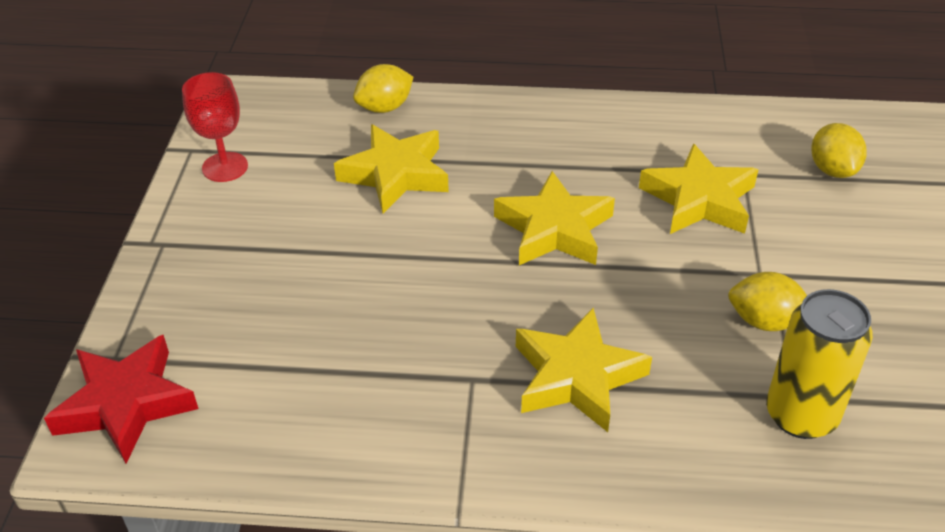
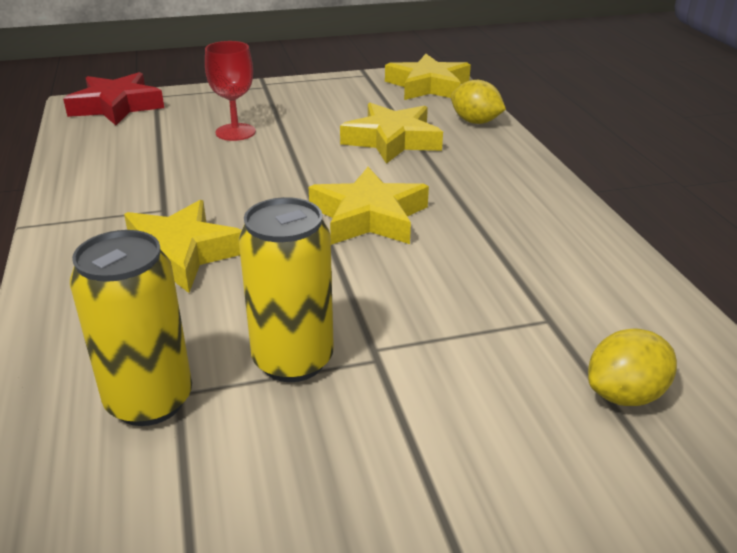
camera: 70 degrees right, 10 degrees down
(225, 167) = (355, 87): red goblet -> red goblet (235, 132)
(699, 200) = (475, 293): yellow star -> yellow star (428, 86)
(765, 321) = (293, 360): yellow lemon -> yellow can

